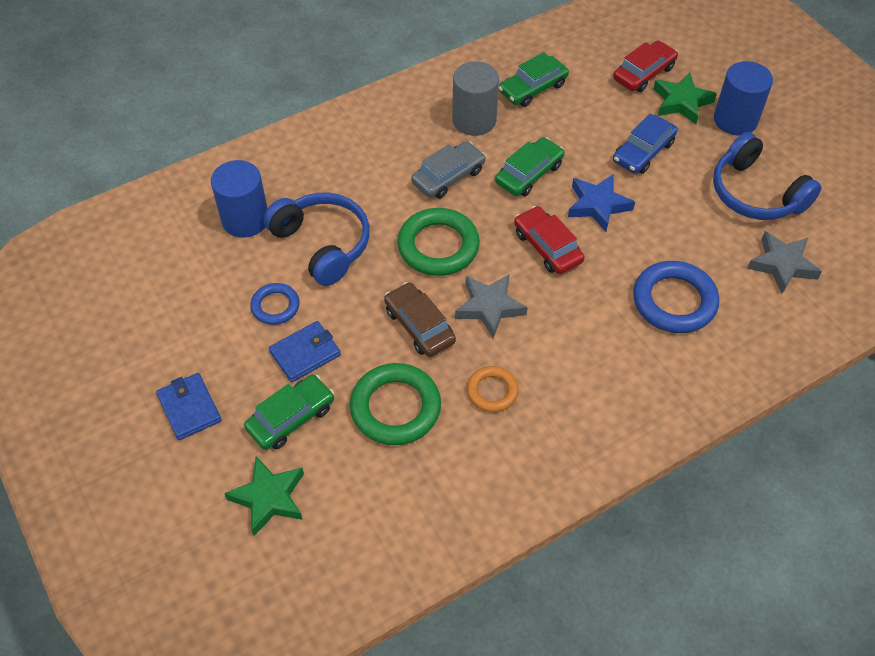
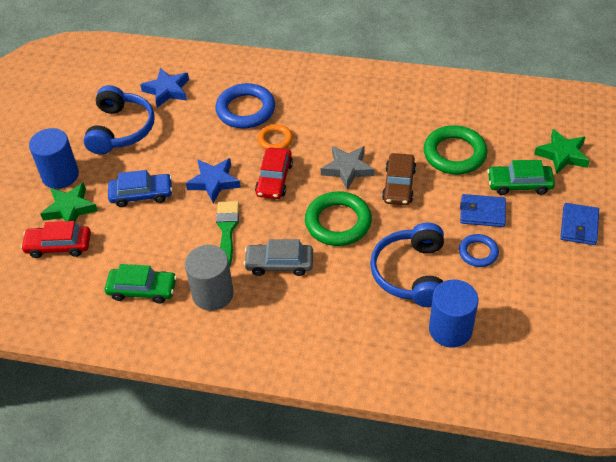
camera: 135 degrees left, 5 degrees down
(492, 391) = (393, 130): orange ring -> orange ring (275, 140)
(529, 174) = (227, 229): green car -> green brush
(782, 265) = (167, 90): grey star -> blue star

